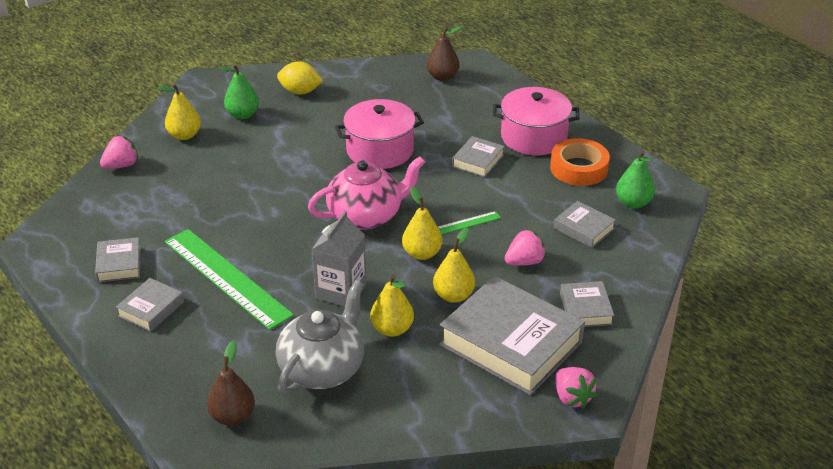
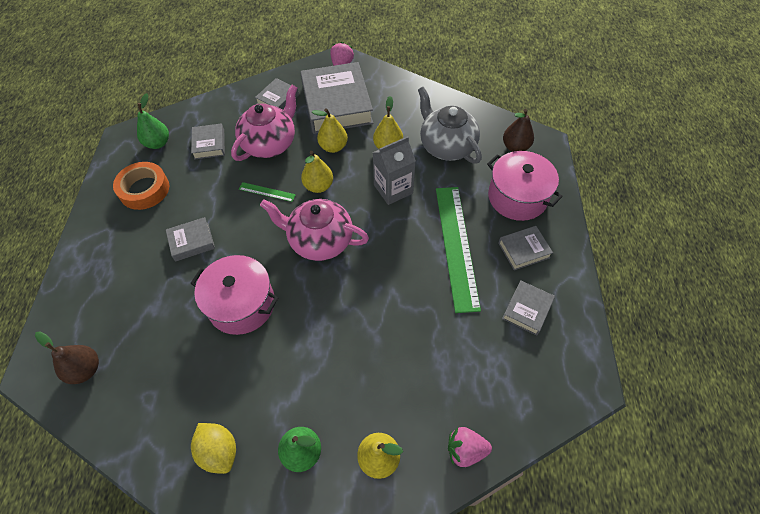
camera: 140 degrees left, 20 degrees up
(322, 368) = (446, 146): grey teapot -> grey teapot turned 75 degrees clockwise
(524, 262) = (270, 144): pink strawberry -> pink teapot
(534, 137) = (127, 238): pink pot -> pink pot (517, 197)

